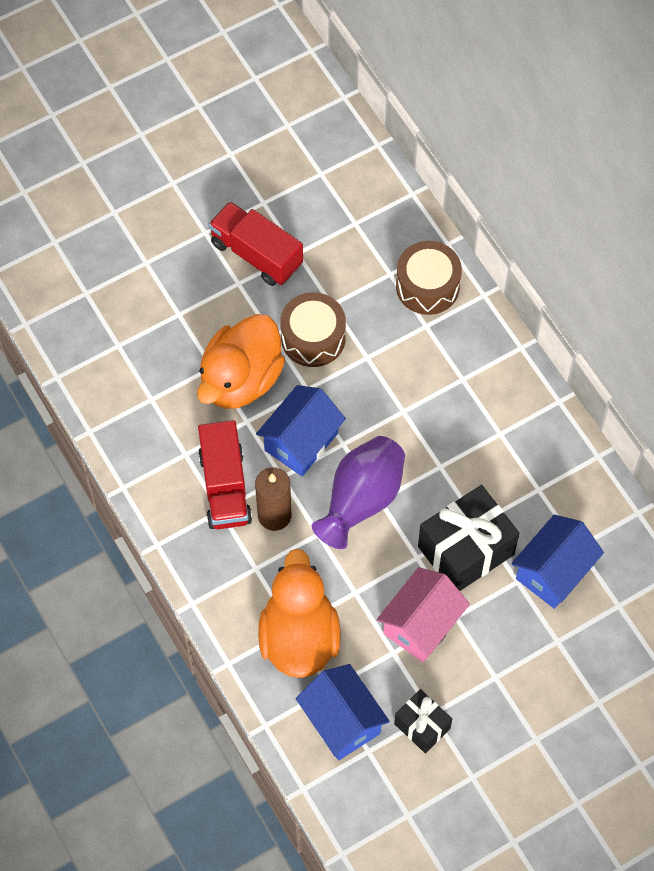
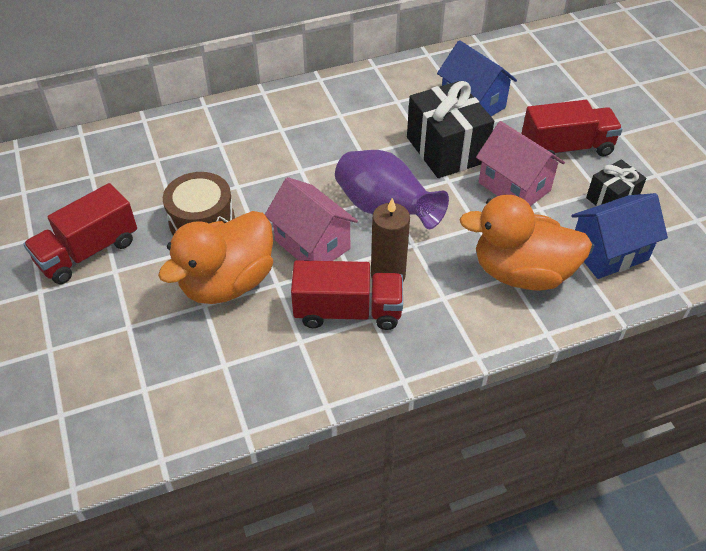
camera: 80 degrees left, 15 degrees down
(241, 379) = (227, 282): orange duck -> orange duck turned 90 degrees clockwise
(301, 442) = (312, 244): blue house -> pink house
(427, 286) = (181, 137): brown drum -> none
(496, 678) = (566, 148): none -> red truck

